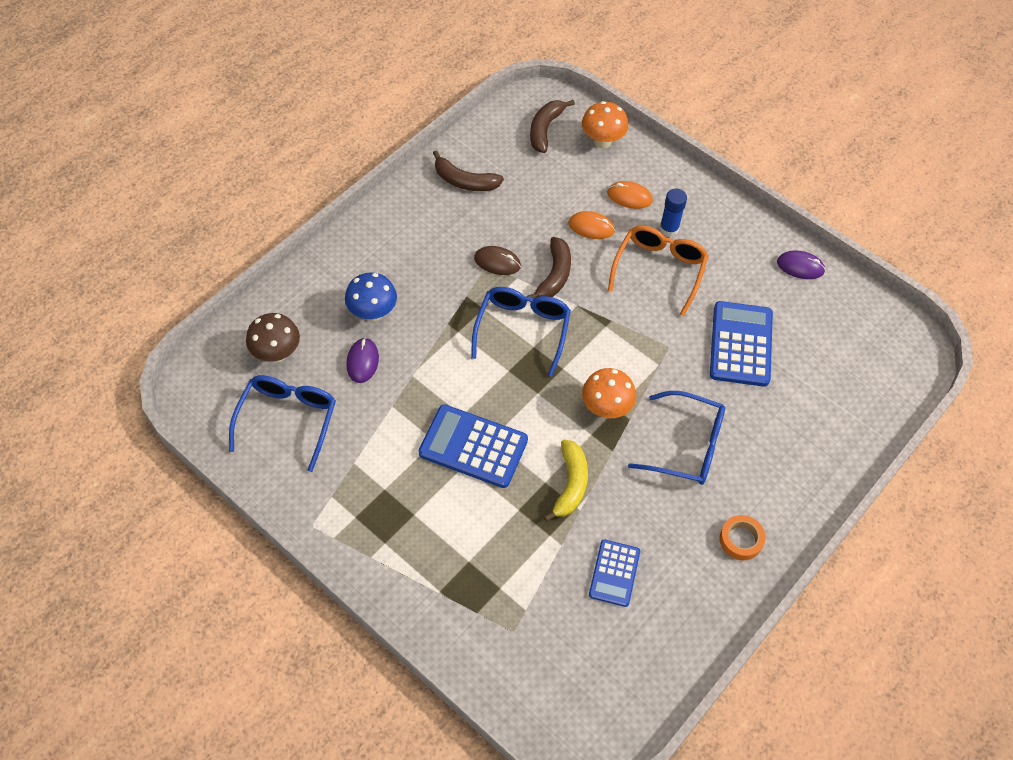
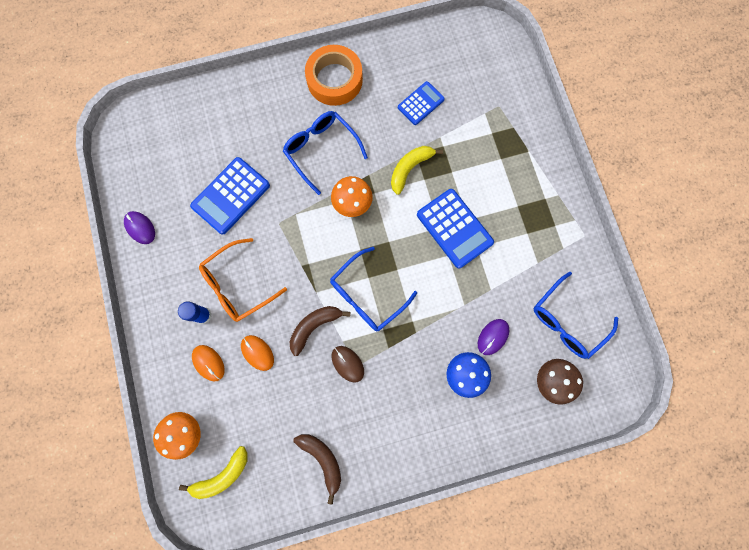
camera: 145 degrees left, 20 degrees up
(545, 129) = (222, 475): brown banana -> yellow banana
(741, 540) = (334, 80): orange tape -> orange tape, size x1.92

